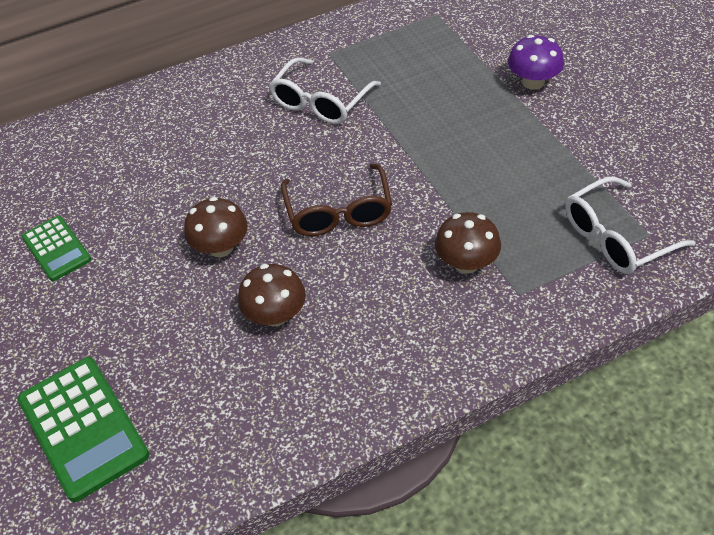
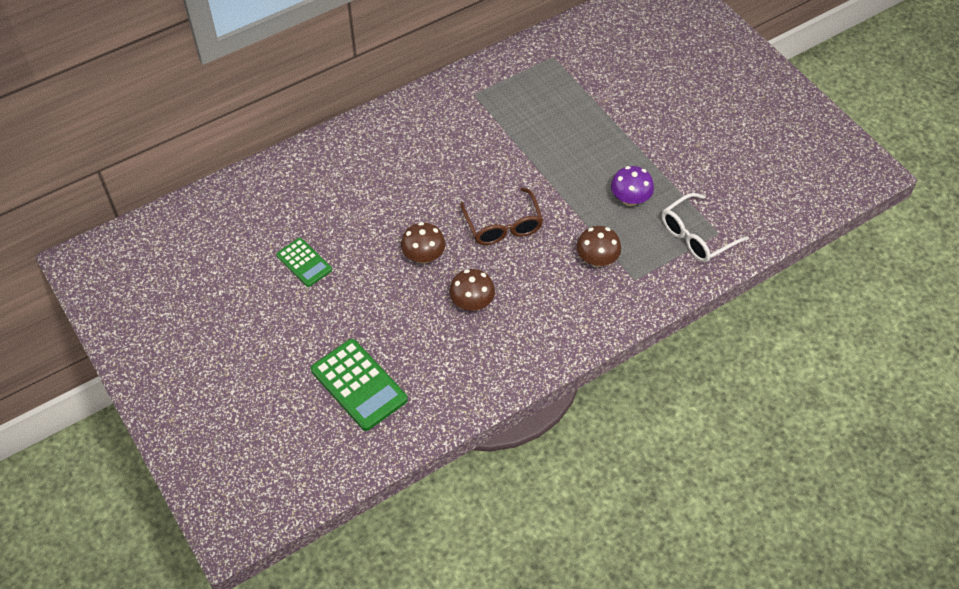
camera: 10 degrees left, 5 degrees up
(320, 102) = (475, 137): white glasses -> none
(533, 82) = (631, 115): purple mushroom -> purple mushroom (630, 199)

